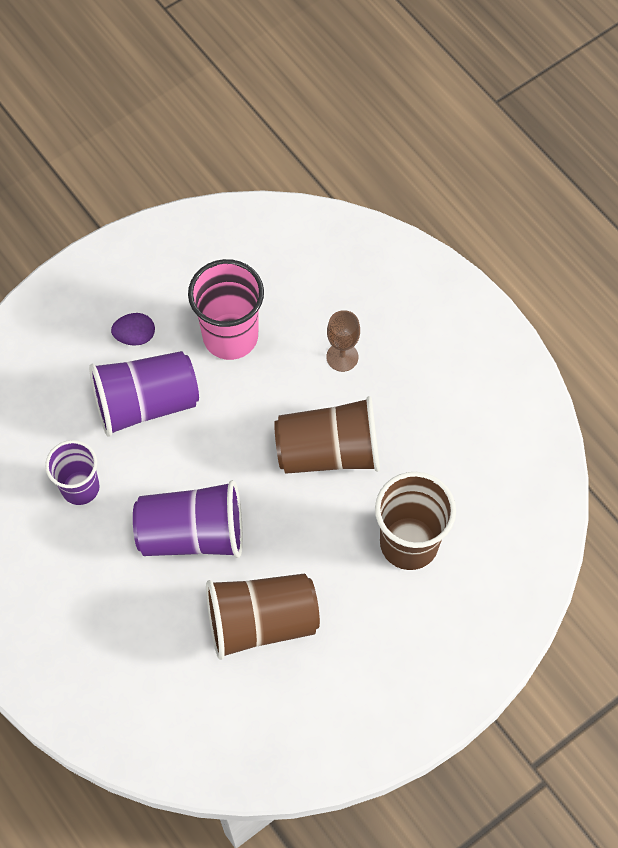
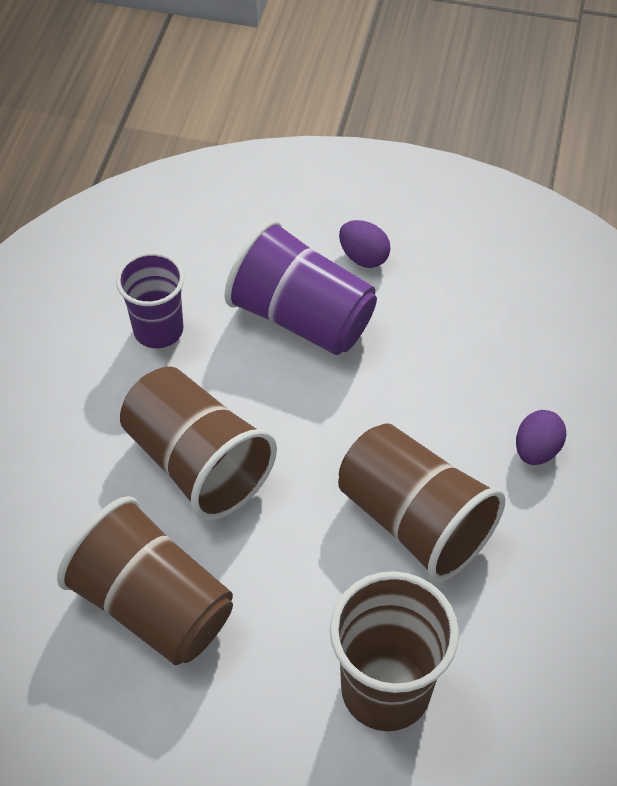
camera: 50 degrees right, 10 degrees down
(192, 533) = (197, 462): purple cup -> brown cup
(230, 336) = (449, 333): pink cup -> none
(342, 357) = (536, 450): brown goblet -> purple egg

